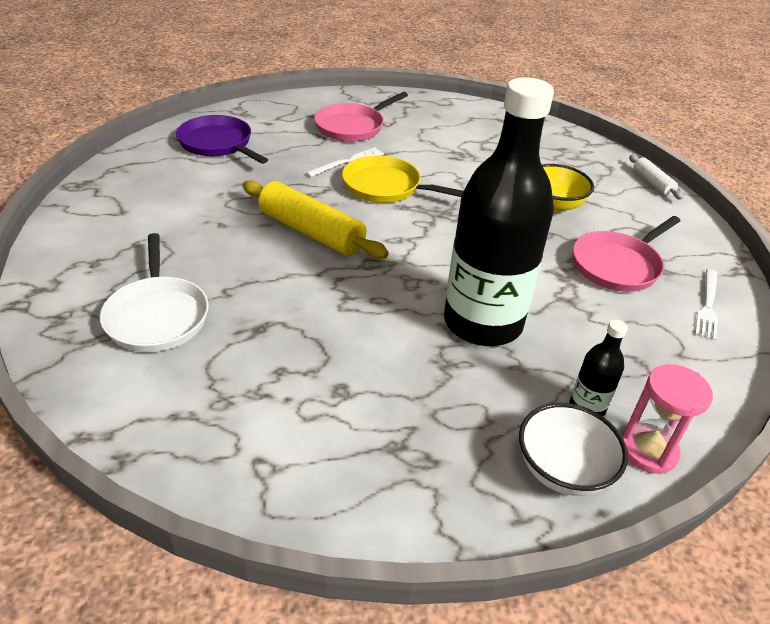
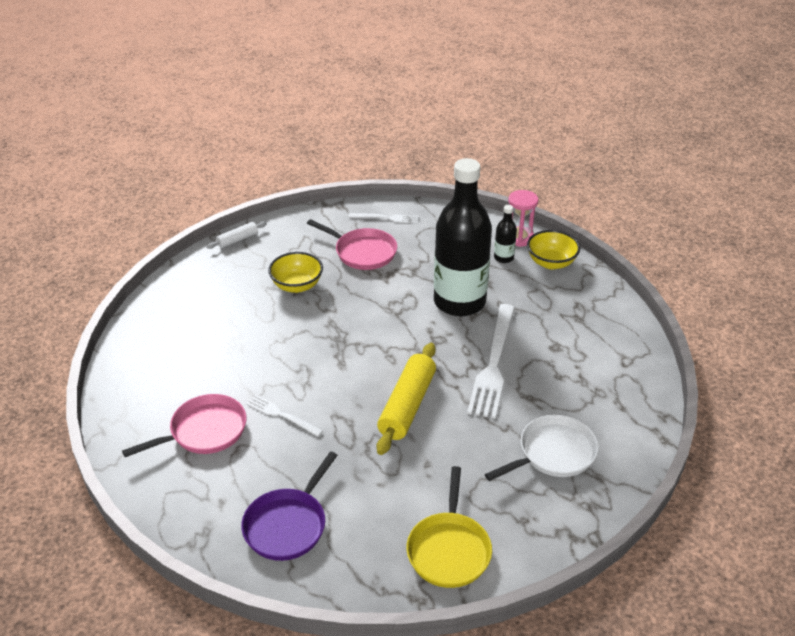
camera: 105 degrees left, 0 degrees up
(341, 316) = (493, 363): none -> white fork
(352, 126) = (204, 431): pink pan -> pink pan turned 60 degrees counterclockwise
(386, 187) = (315, 380): yellow pan -> yellow pan (449, 549)
(563, 470) = (551, 262): white bowl -> yellow bowl

